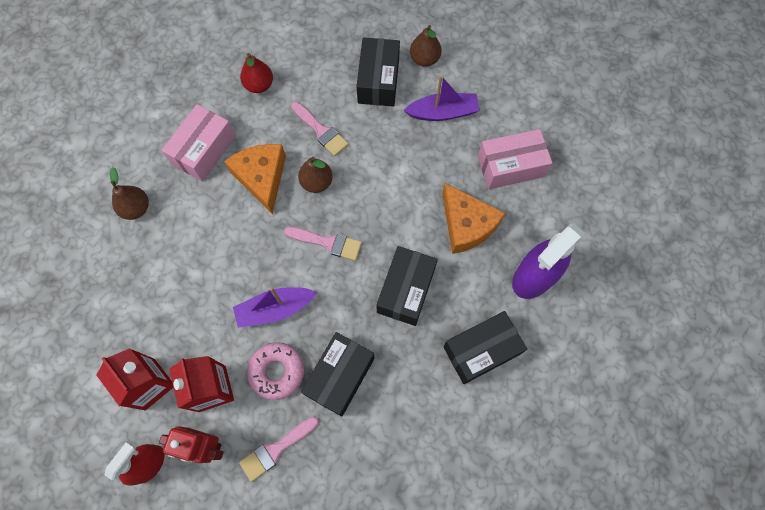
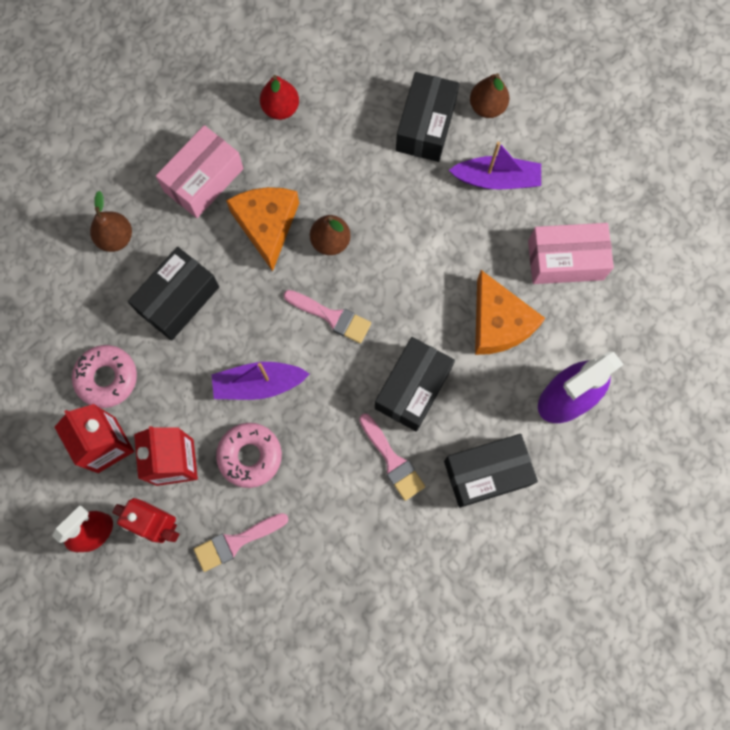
camera: 10 degrees right, 5 degrees up
(143, 326) = (107, 378): none -> pink donut
(321, 131) = (346, 179): pink brush -> pink brush (392, 460)
(340, 376) = (320, 474): black box -> black box (178, 299)

